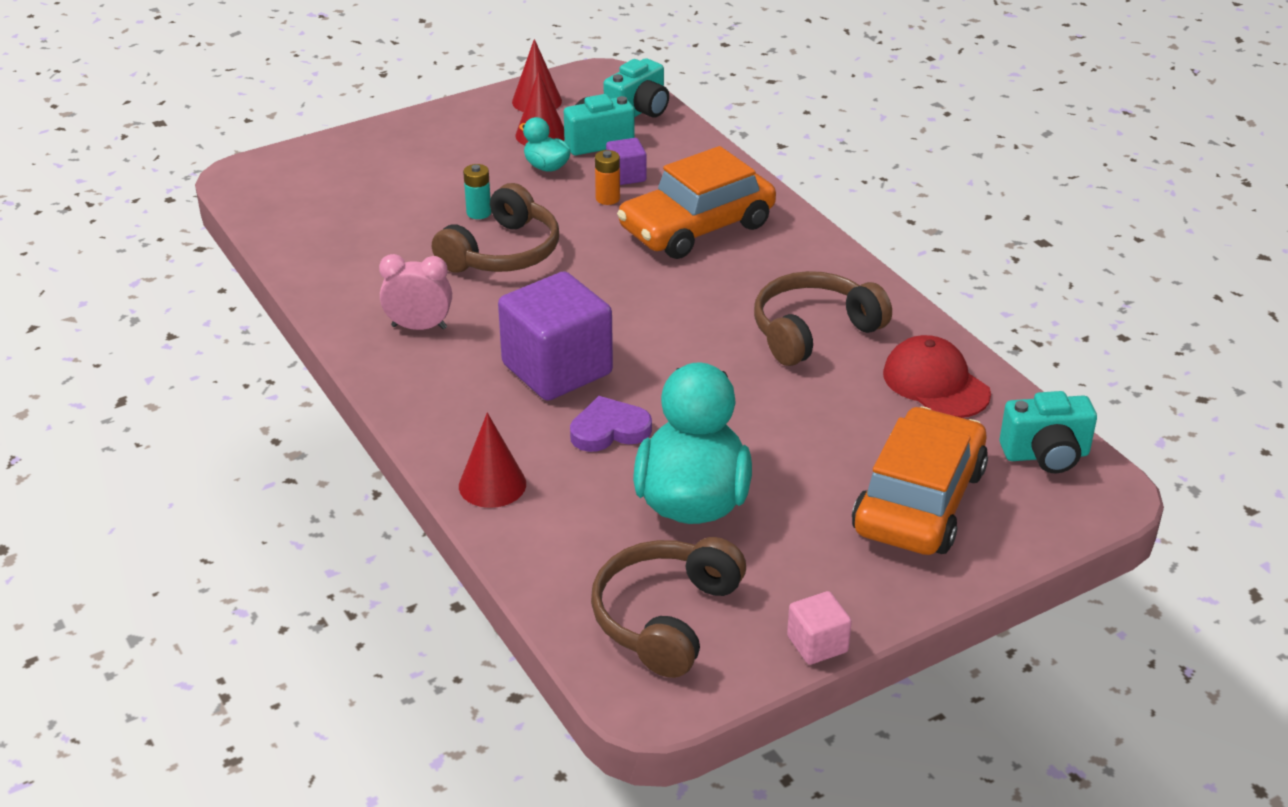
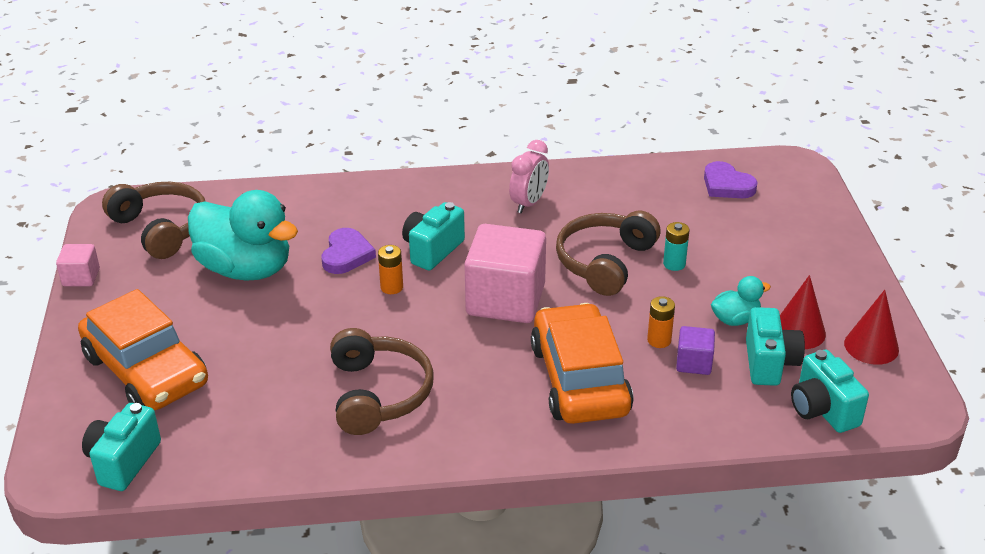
camera: 115 degrees right, 0 degrees up
(307, 208) = (727, 185): none -> purple heart
(492, 485) = (334, 196): red cone -> none
(503, 252) = (605, 262): brown headphones -> brown headphones turned 60 degrees clockwise
(557, 369) = (432, 250): purple cube -> turquoise camera
(611, 296) = (505, 300): none -> pink cube
(645, 376) = (391, 287): none -> orange battery
(935, 383) = (257, 437): red cap -> none

